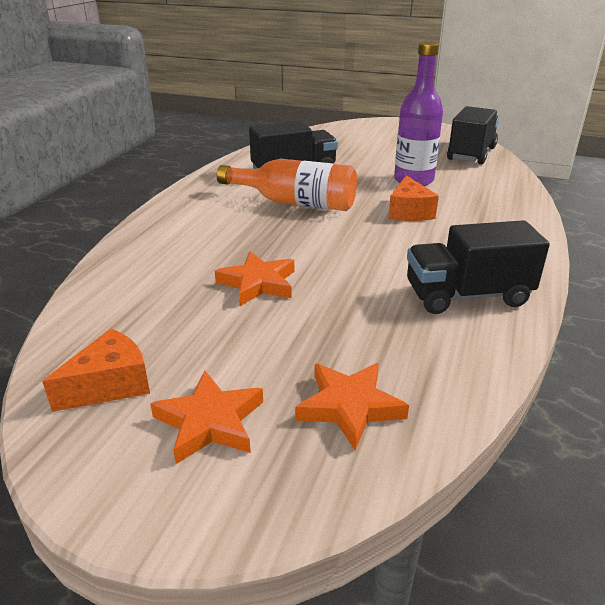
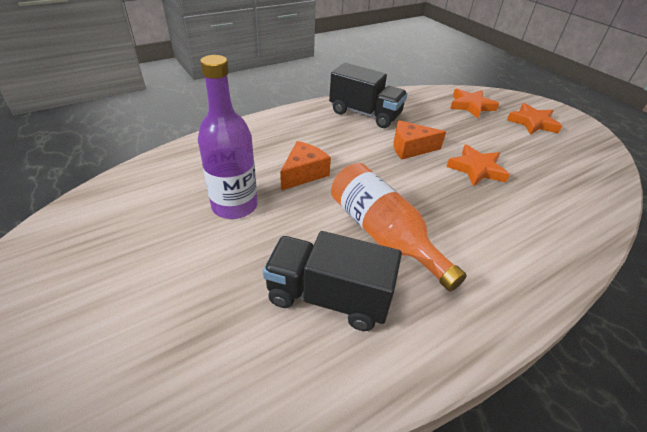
camera: 145 degrees left, 10 degrees up
(110, 385) = (580, 152): orange cheese -> orange cheese (410, 148)
(471, 154) = (101, 213): black truck -> none

